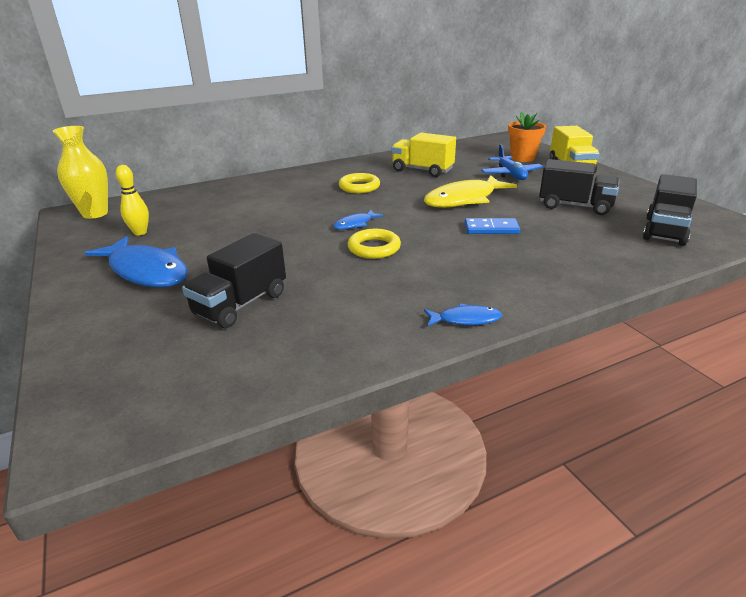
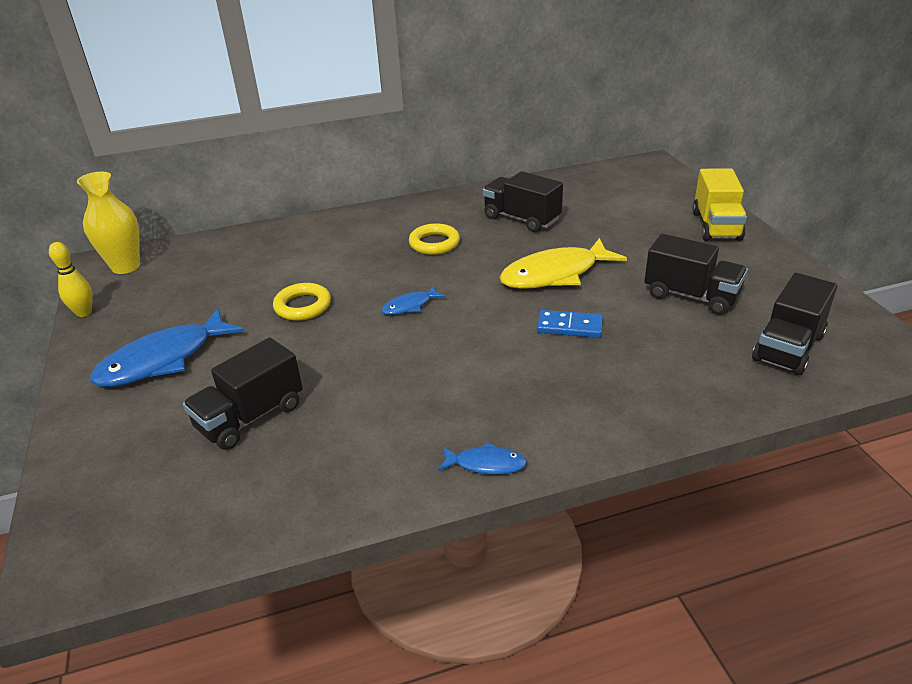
camera: 10 degrees right, 5 degrees up
(140, 232) = (168, 300): yellow bowling pin -> yellow bowling pin (84, 313)
(146, 271) = (163, 360): blue fish -> blue fish turned 90 degrees clockwise
(374, 248) = (419, 346): yellow ring -> yellow ring (303, 306)
(422, 170) = (521, 219): yellow truck -> black truck
(510, 174) = (631, 233): blue plane -> none
(522, 158) = (659, 204): orange flower pot -> none

